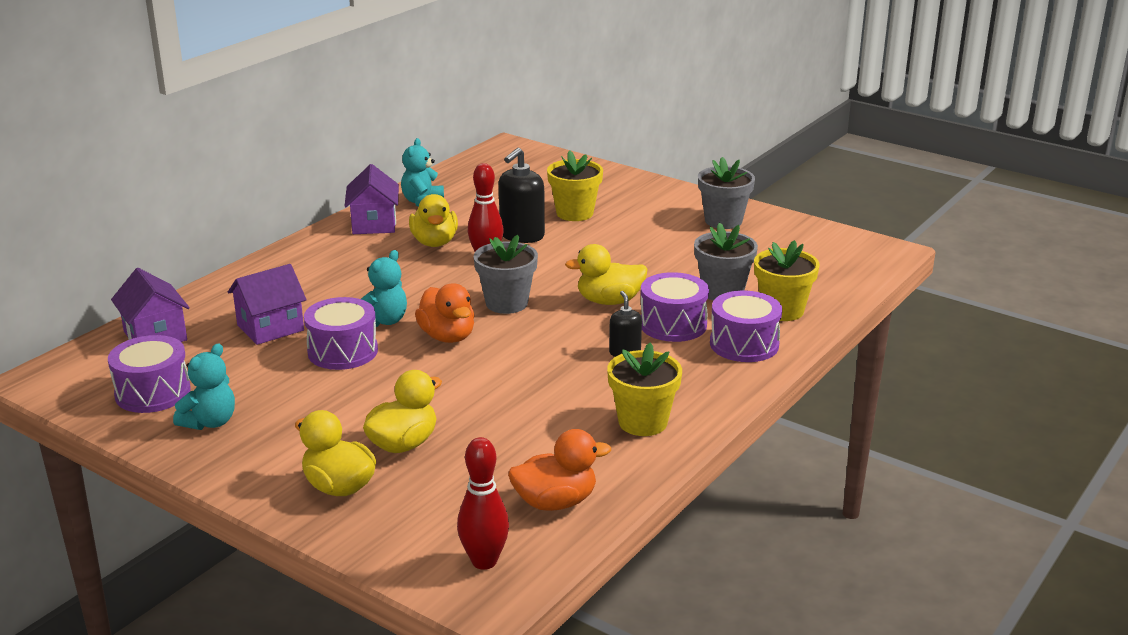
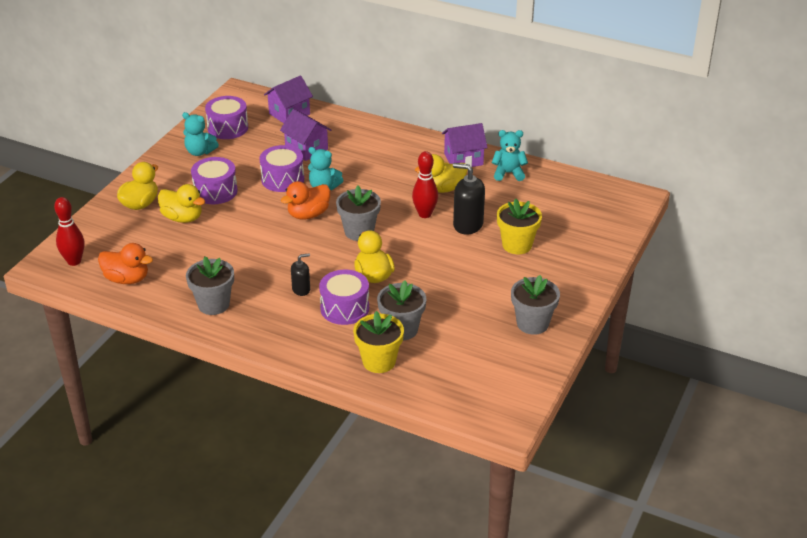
camera: 80 degrees right, 10 degrees up
(555, 502) = (127, 279): orange duck -> orange duck turned 45 degrees counterclockwise
(643, 422) = (213, 304): yellow flower pot -> grey flower pot
(744, 344) = (322, 344): purple drum -> purple drum (215, 191)

